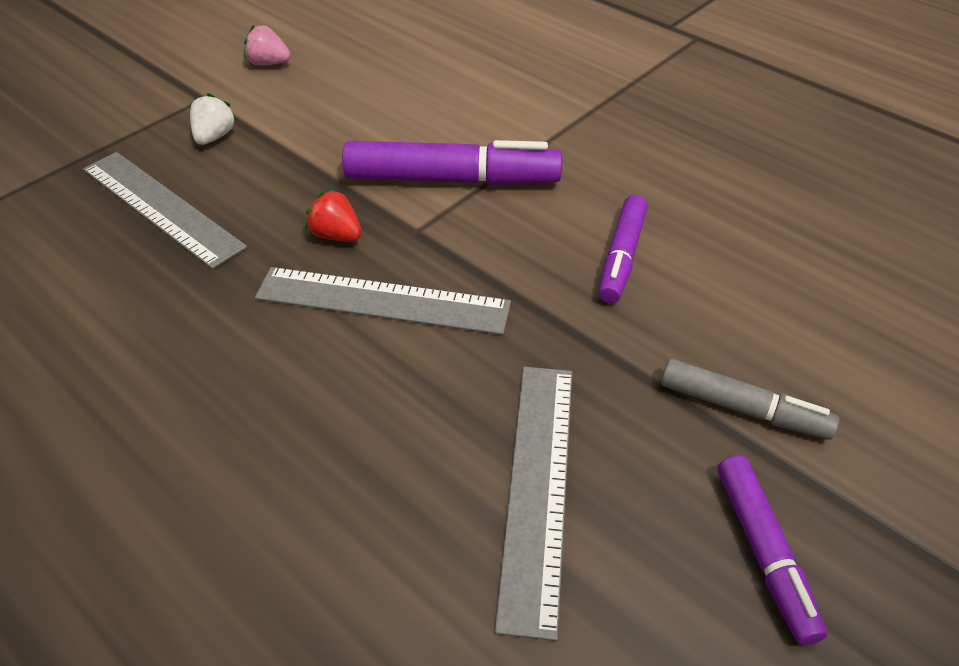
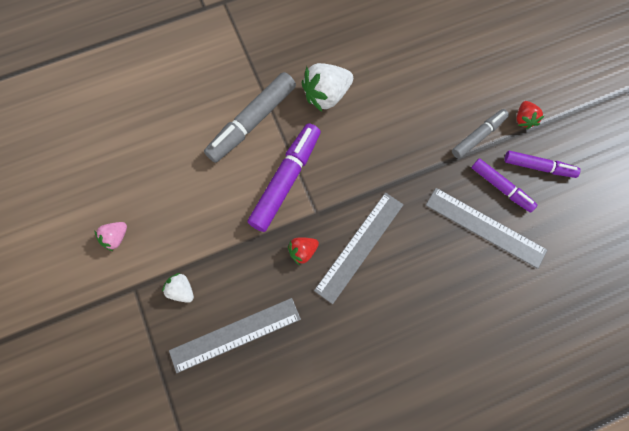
camera: 65 degrees left, 25 degrees up
(527, 118) = (252, 122): none -> grey marker
(621, 257) = (377, 133): purple marker -> purple marker (501, 187)
(640, 176) = (326, 95): none -> white strawberry
(859, 483) = (524, 119): none -> red strawberry

